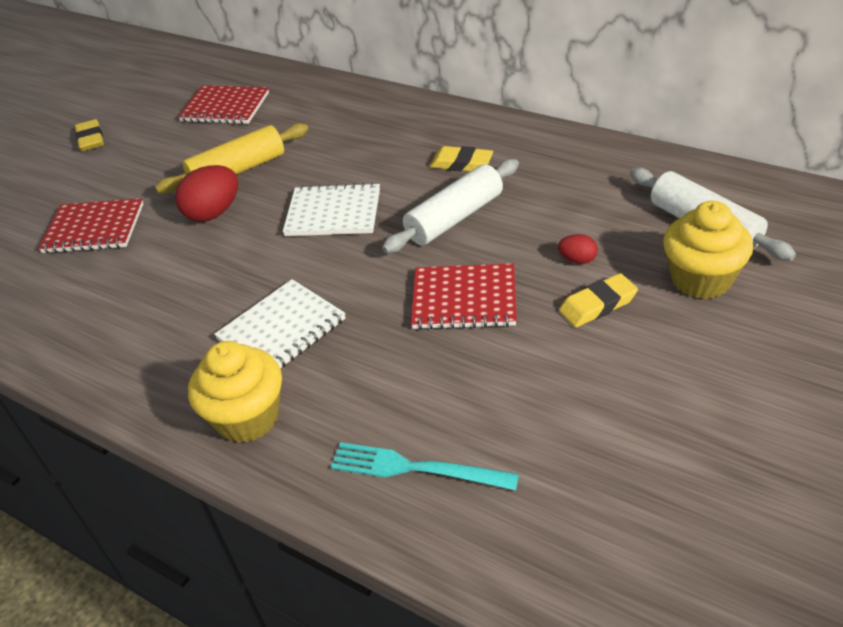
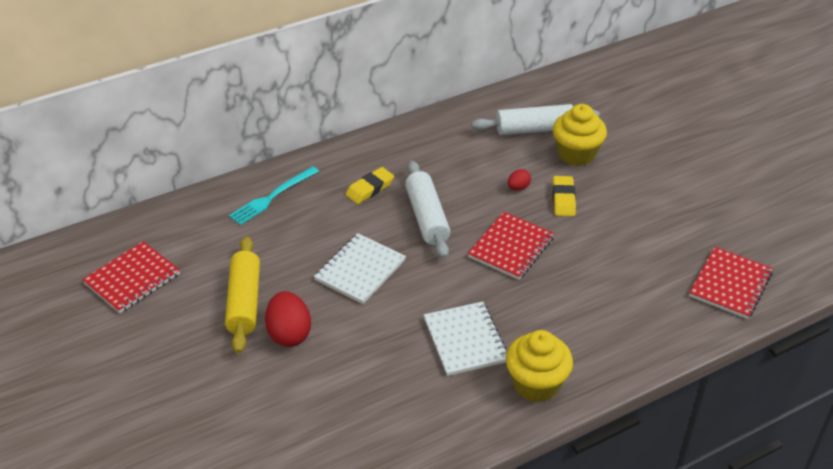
camera: 65 degrees left, 0 degrees up
(91, 139) = (72, 383): yellow eraser -> none
(94, 229) = (231, 414): red notebook -> red notebook (730, 284)
(416, 468) = (632, 324): turquoise fork -> turquoise fork (272, 197)

